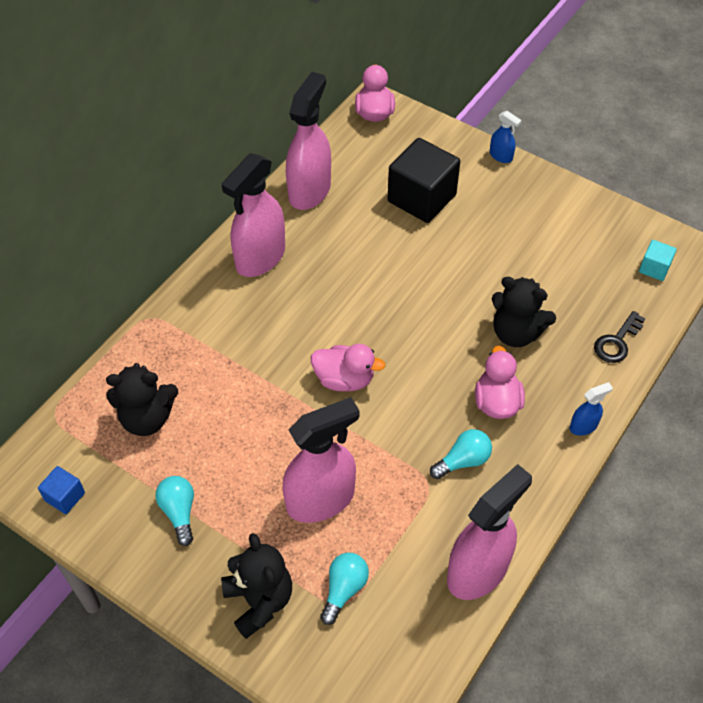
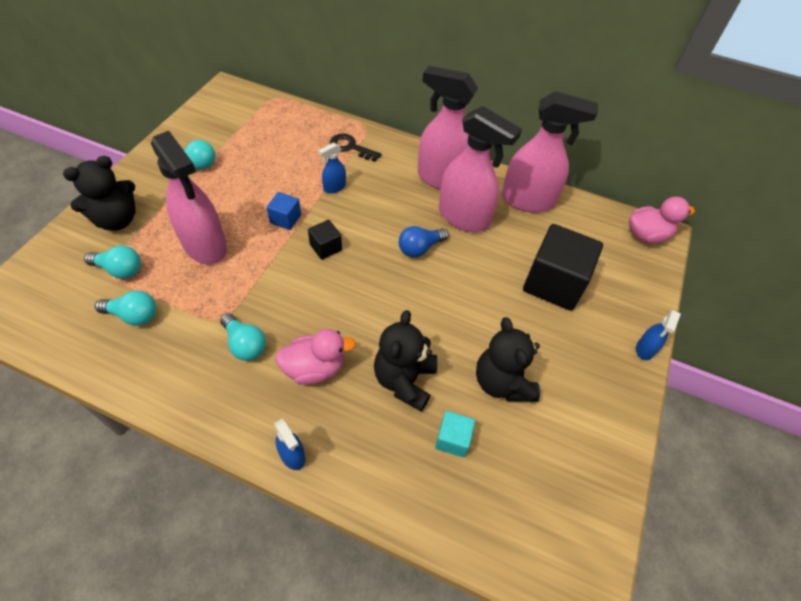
camera: 75 degrees right, 0 degrees up
(65, 496) = (210, 112): blue cube -> blue cube (285, 219)
(147, 418) = (276, 140): black teddy bear -> black teddy bear (502, 382)
(251, 362) = (334, 187): none -> blue spray bottle
(344, 379) = (326, 247): pink duck -> black cube
(360, 295) = (420, 248): none -> blue light bulb
(413, 569) = (134, 315): none -> turquoise light bulb
(478, 570) = (127, 366): pink spray bottle -> pink spray bottle (464, 217)
(617, 342) = (414, 489): black key -> black key (351, 147)
(654, 268) = (540, 534): turquoise cube -> turquoise cube (452, 439)

